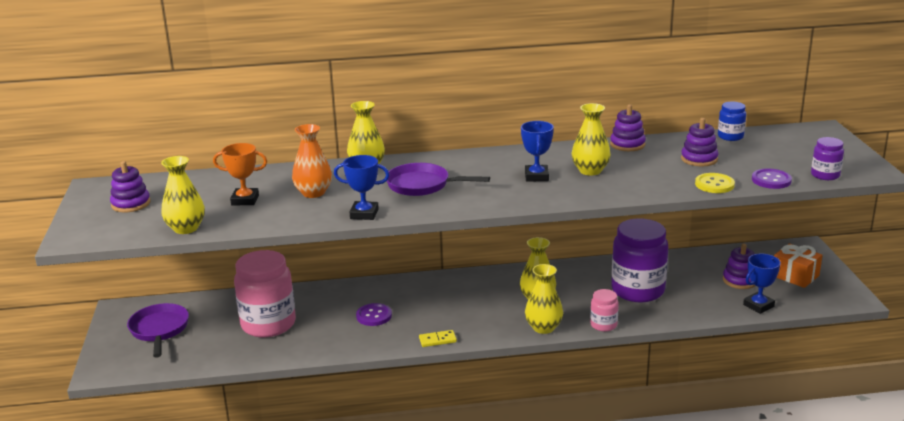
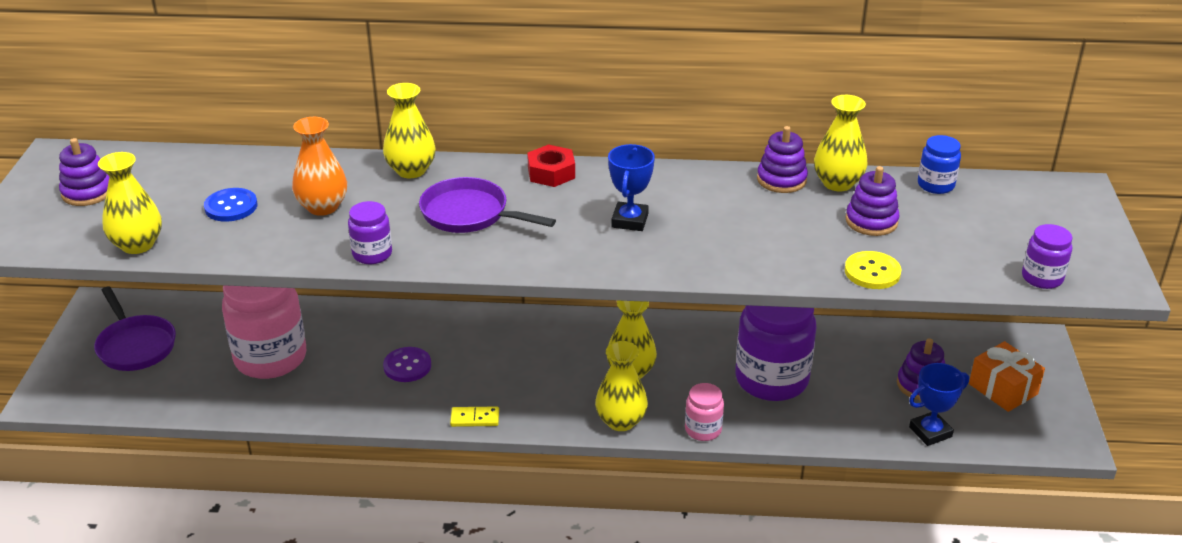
camera: 10 degrees right, 10 degrees up
(159, 330) = (135, 345): purple pan -> purple pan turned 150 degrees clockwise
(245, 200) = (231, 206): orange trophy -> blue button
(364, 214) = (372, 254): blue trophy -> purple jar
(467, 157) = (551, 173): none -> red nut
(590, 171) = (708, 221): yellow vase -> yellow vase (837, 183)
(771, 180) = (958, 276): purple button -> none

